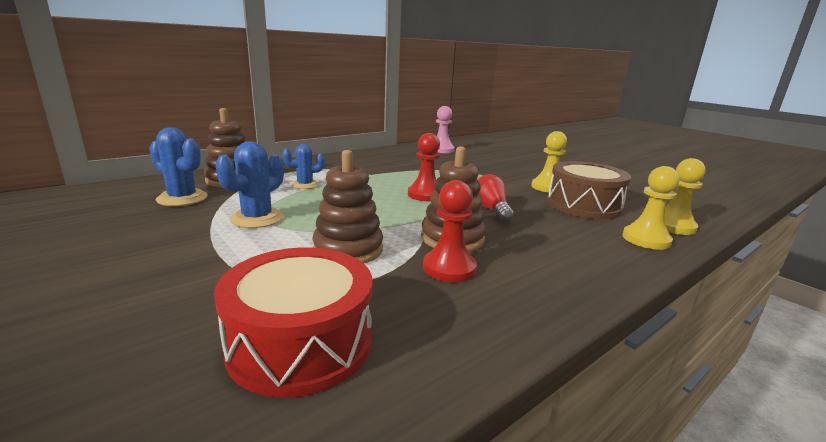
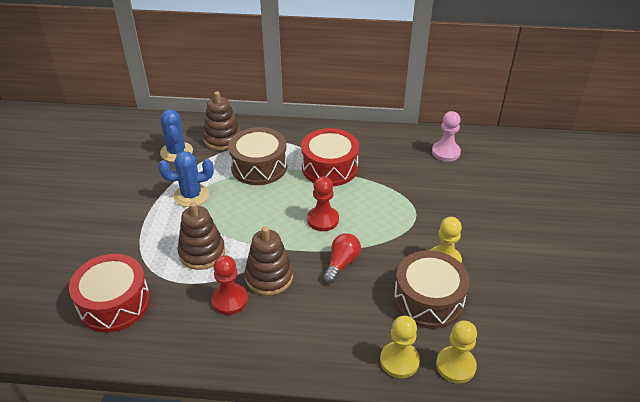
camera: 45 degrees right, 20 degrees up
(305, 185) = (259, 166): blue cactus -> brown drum
(373, 171) = (329, 167): none -> red drum

